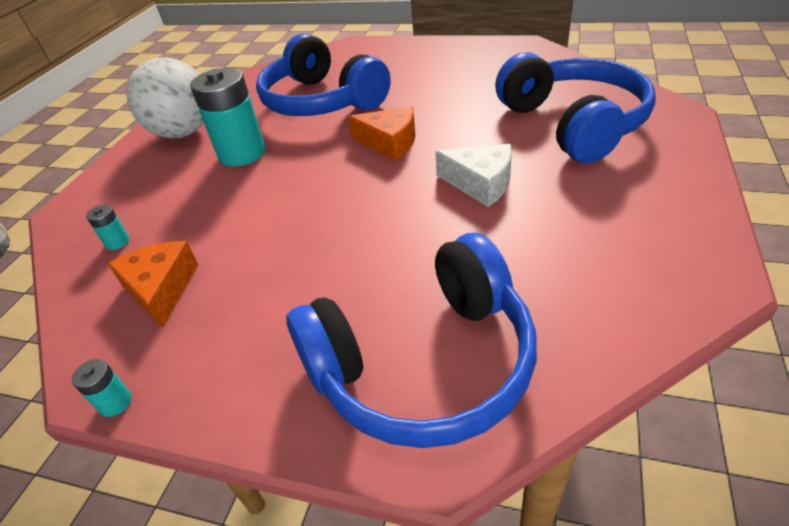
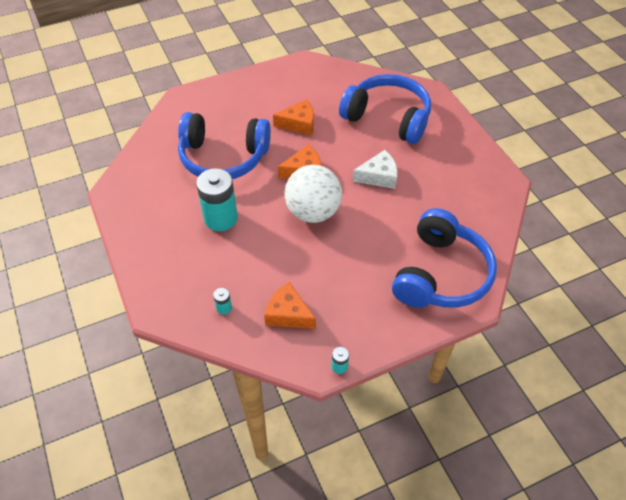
camera: 45 degrees left, 10 degrees up
(183, 132) = (154, 222): white ball -> white ball (313, 212)
(443, 96) = (299, 124): none -> orange cheese

